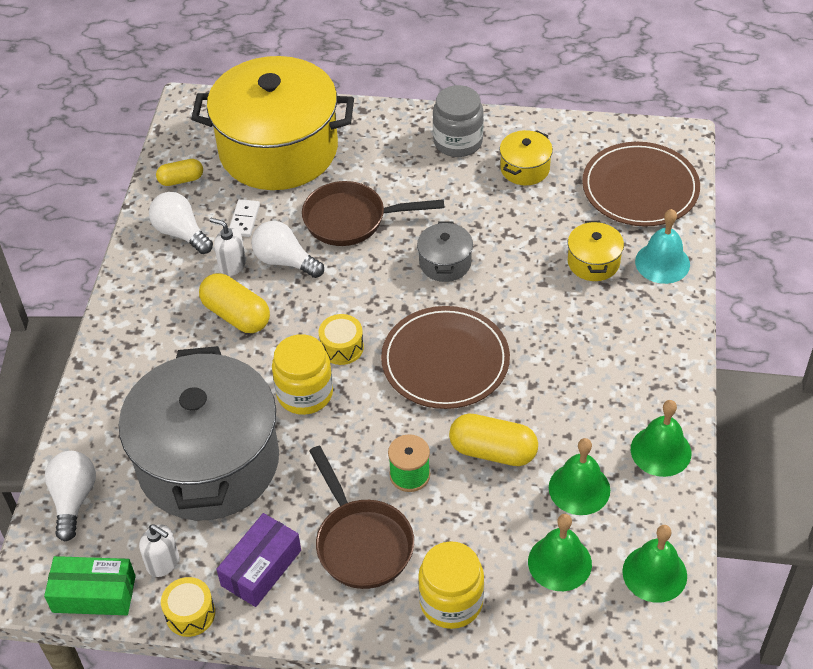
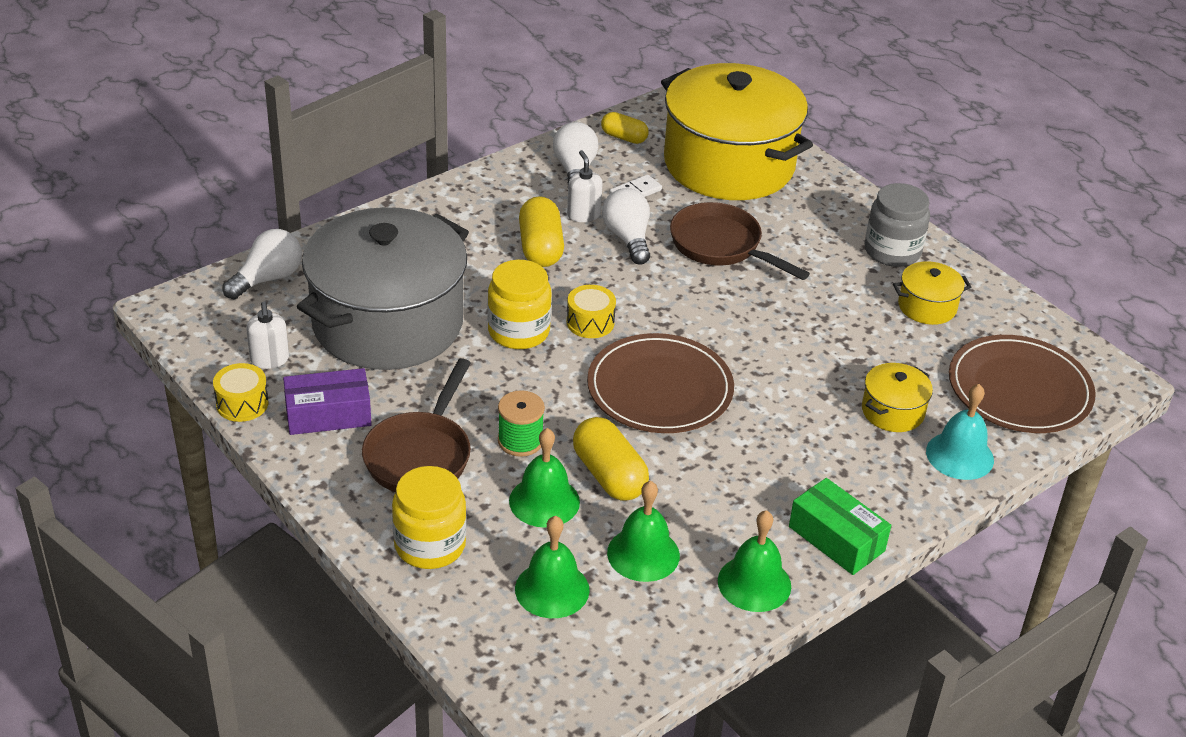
camera: 40 degrees right, 10 degrees down
(94, 594) = (200, 343): green box -> green box (836, 539)
(445, 263) = (757, 324): grey pot -> none
(654, 573) = (619, 660): green bell -> green bell (544, 501)

